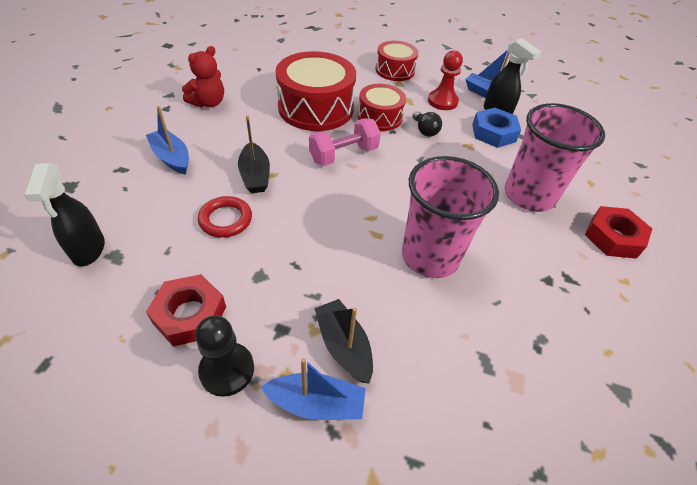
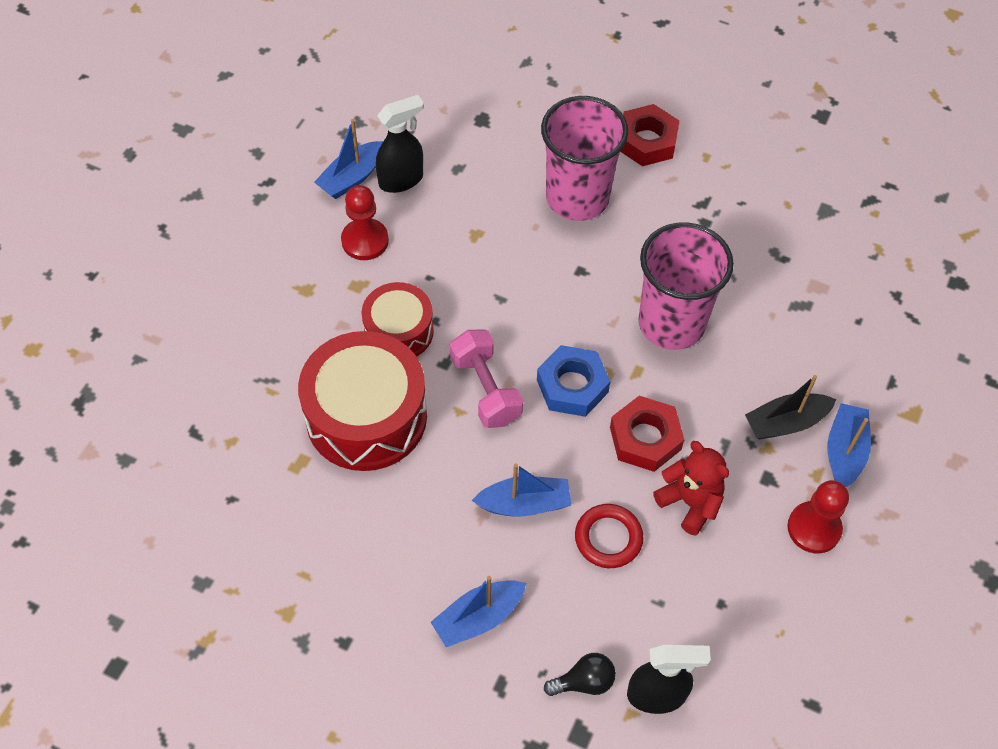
camera: 80 degrees left, 10 degrees up
(189, 315) = (750, 568): red nut -> red nut (645, 438)
(208, 103) = (335, 576): red teddy bear -> red teddy bear (690, 502)
(227, 370) = (814, 528): black pawn -> red pawn
(255, 175) = (524, 504): black boat -> blue boat
(395, 70) = (265, 288): red drum -> none
(425, 131) = (437, 280): black light bulb -> black light bulb (584, 682)
(493, 133) = (449, 198): blue nut -> blue nut (572, 386)

